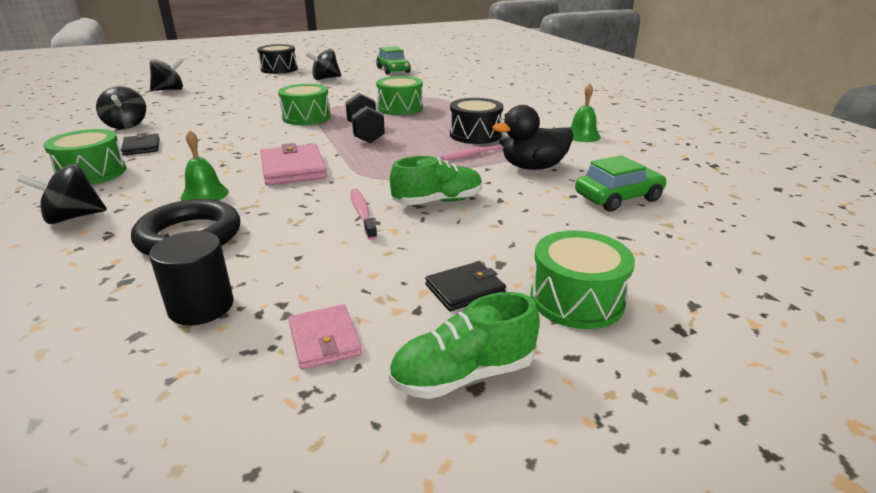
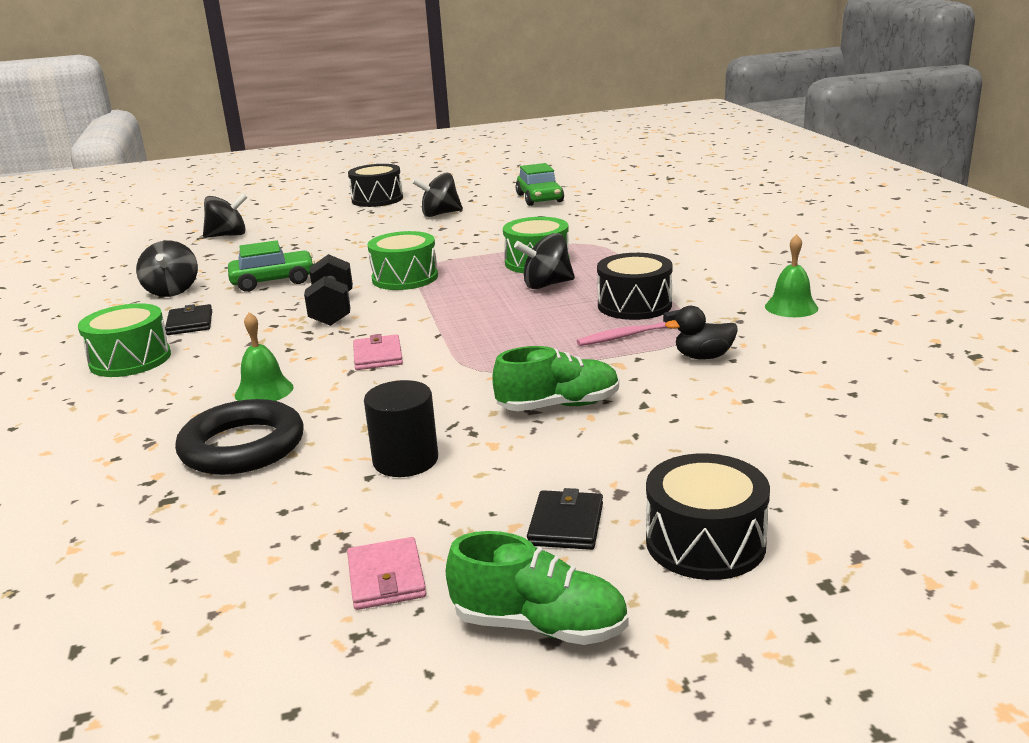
camera: 10 degrees right, 5 degrees down
(73, 217) = (109, 419): black spinning top -> black spinning top (546, 285)
(201, 306) = (251, 533): black cylinder -> black cylinder (405, 460)
(293, 168) = (378, 356): pink wallet -> pink wallet, size x0.61
(362, 214) = (457, 421): pink toothbrush -> none
(365, 133) = (481, 303): black dumbbell -> black dumbbell (332, 310)
(463, 375) = (539, 625): green shoe -> green shoe turned 150 degrees counterclockwise
(465, 289) = (566, 524): black wallet -> black wallet turned 60 degrees counterclockwise
(533, 167) = (703, 357): black duck -> black duck, size x0.62
(576, 299) = (705, 542): green drum -> black drum
(618, 198) = (810, 404): green car -> green car (273, 281)

